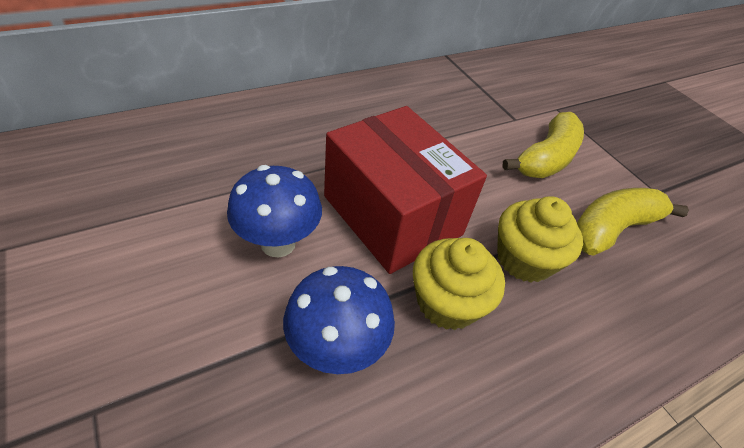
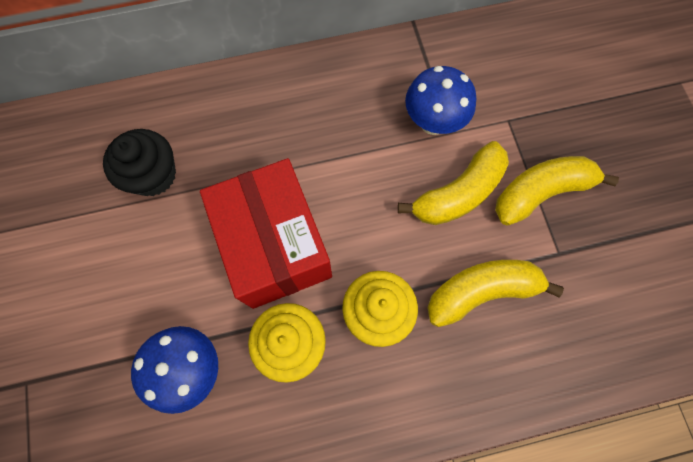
camera: 20 degrees right, 25 degrees up
(237, 169) = (153, 175): none -> black cupcake
(278, 243) = (171, 262): blue mushroom -> blue mushroom (433, 123)
(613, 152) = (540, 192): none -> yellow banana

